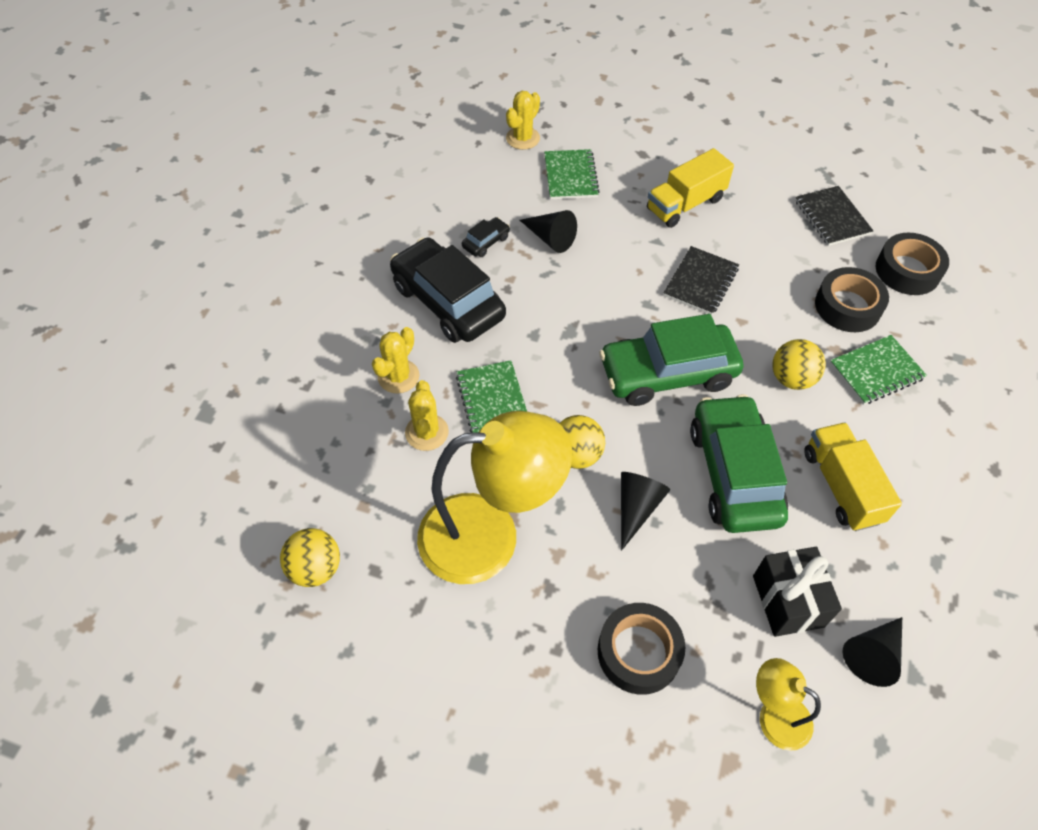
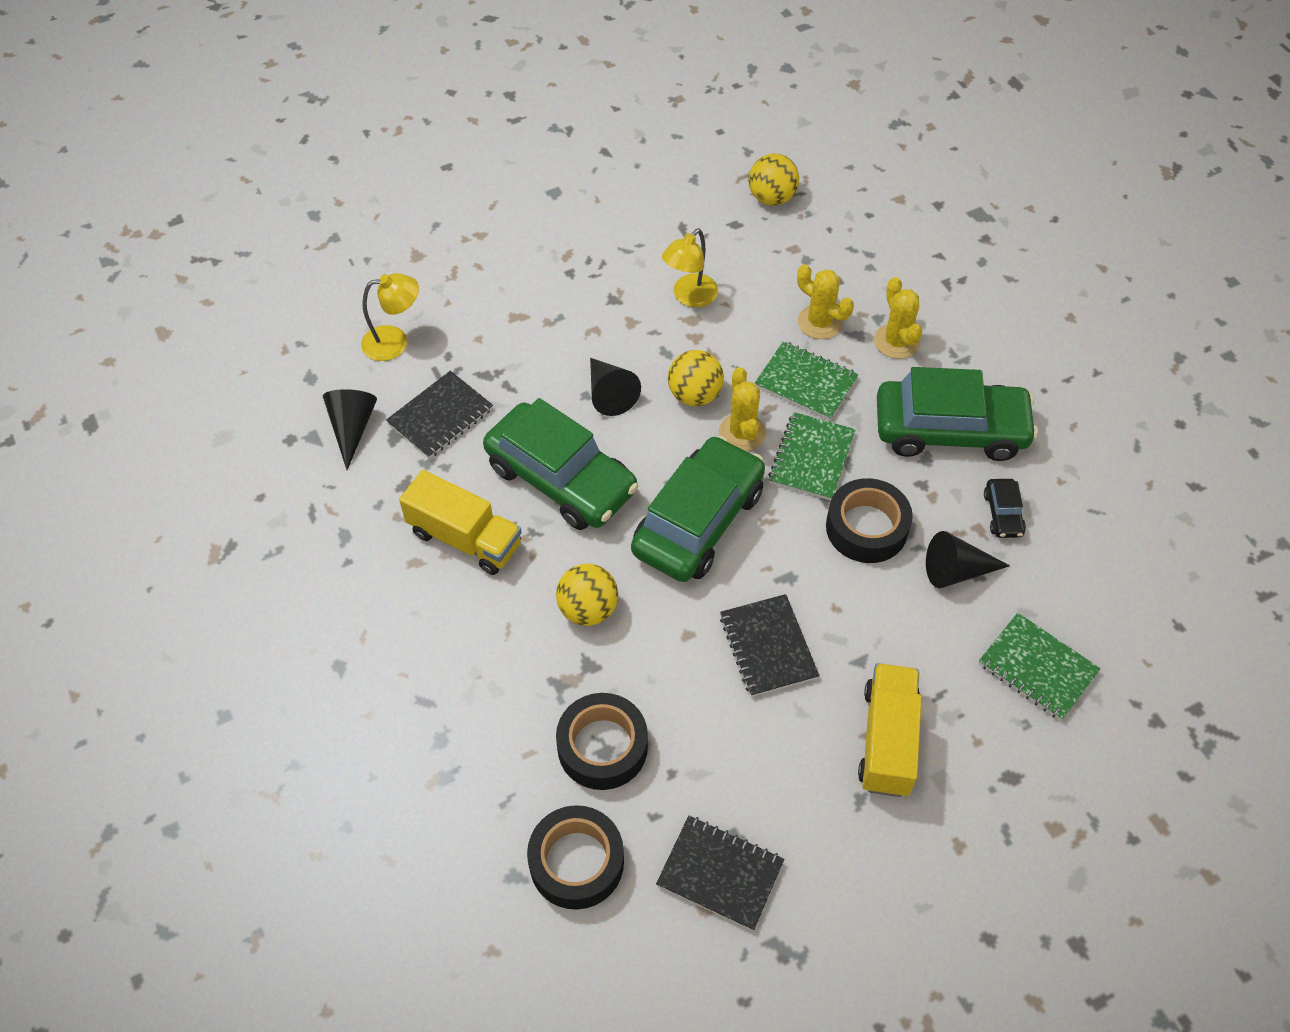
camera: 135 degrees right, 0 degrees up
(448, 301) = (950, 430): black car -> green car
(489, 535) = (689, 297): yellow lamp -> yellow lamp, size x0.48
(523, 138) = (1149, 675): yellow cactus -> yellow cactus (742, 432)
(638, 652) = (516, 310): black tape -> black tape (866, 527)
(788, 601) = (440, 417): black gift -> black notebook
(876, 371) = (516, 686): green notebook -> green notebook (811, 458)

